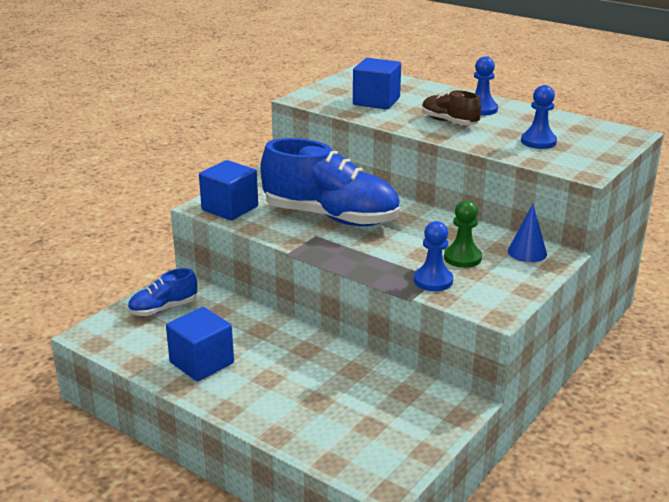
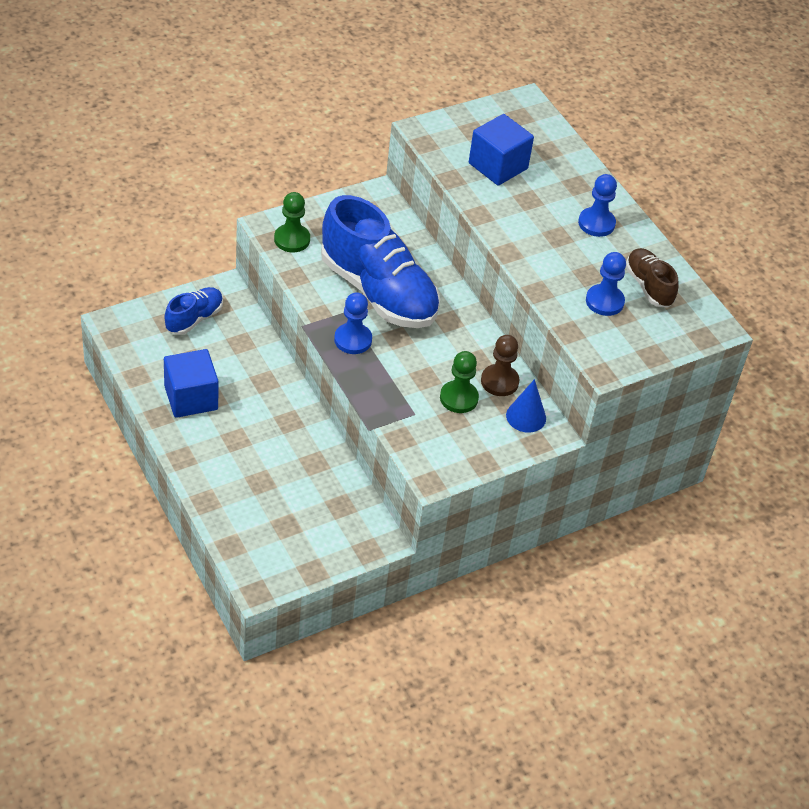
camera: 20 degrees right, 20 degrees up
(163, 309) = (194, 319): blue shoe -> blue shoe turned 135 degrees clockwise
(230, 208) = (292, 239): blue cube -> green pawn
(433, 281) = (408, 415): blue pawn -> blue pawn (353, 340)
(449, 122) = (543, 233): brown shoe -> brown shoe (648, 286)
(483, 239) = (499, 381): none -> brown pawn

